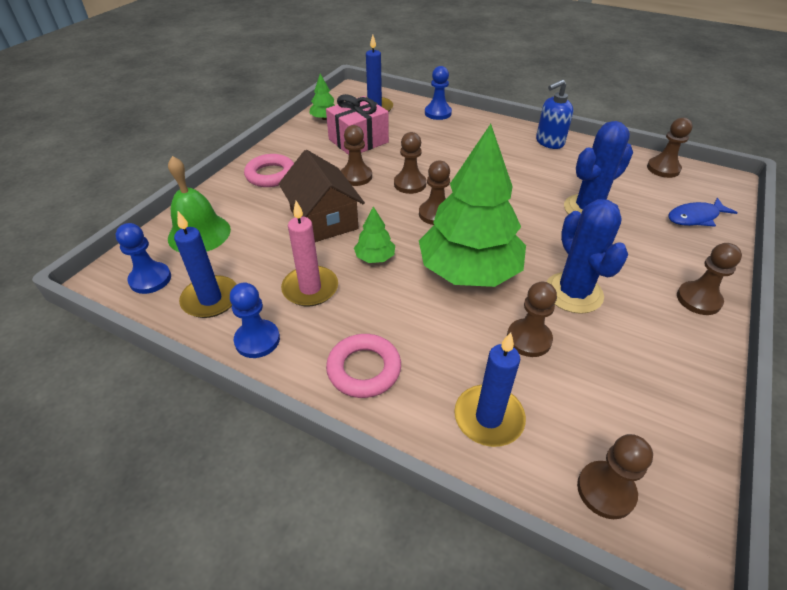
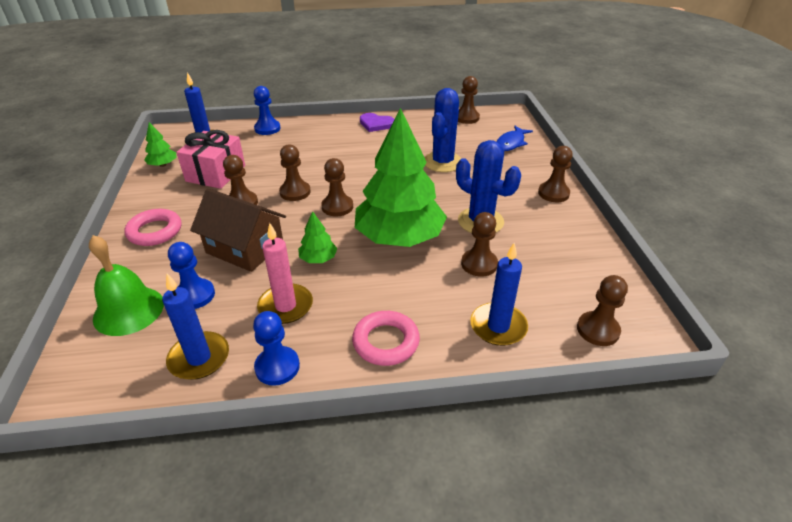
camera: 35 degrees left, 5 degrees down
(150, 279) = (115, 372): blue pawn -> blue pawn (195, 295)
(549, 142) = (376, 124): blue soap dispenser -> purple heart

